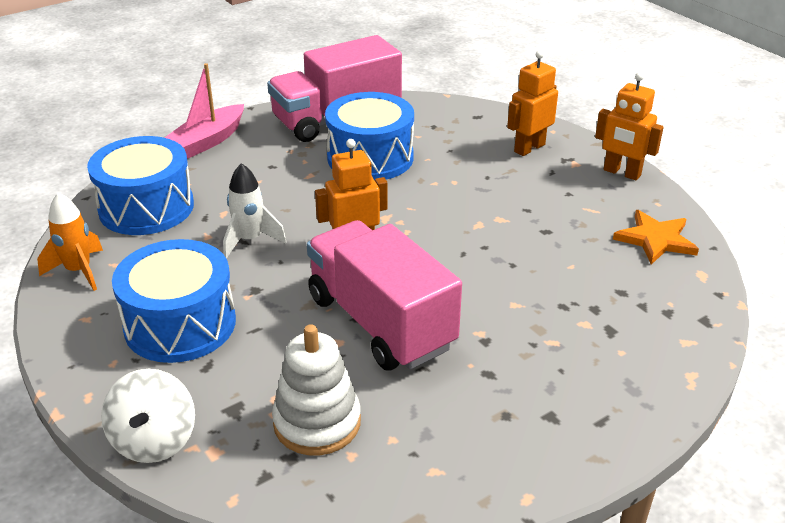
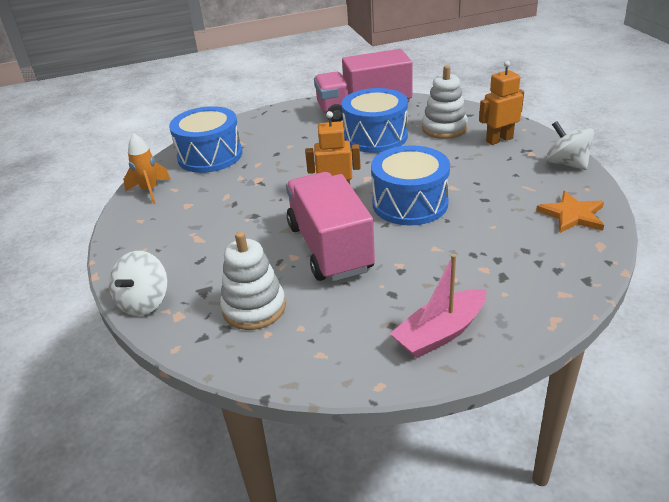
camera: 20 degrees right, 0 degrees up
(180, 324) = (196, 231): blue drum -> blue drum (410, 203)
(207, 141) = (269, 117): pink boat -> pink boat (440, 333)
(250, 240) = (266, 183): white rocket -> none
(454, 138) = (444, 128): none -> white stacking toy
(621, 173) = (566, 163): orange robot -> white spinning top

